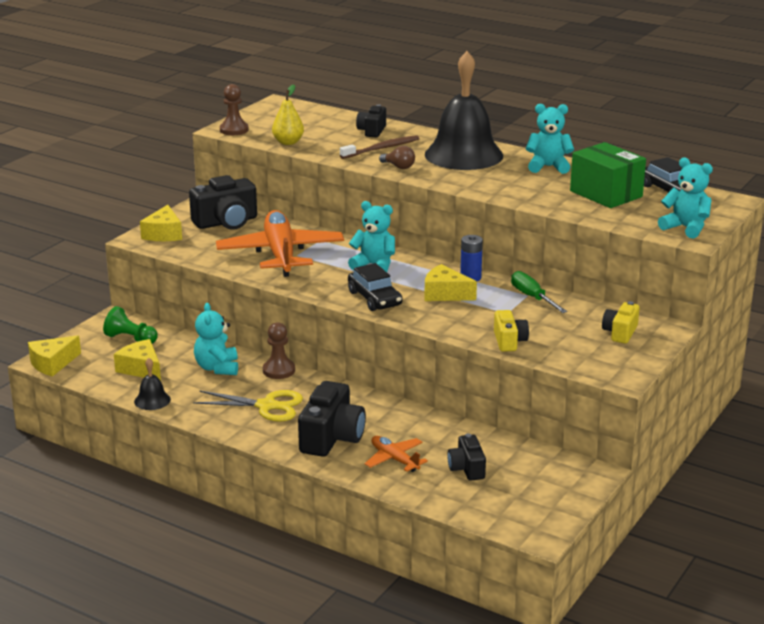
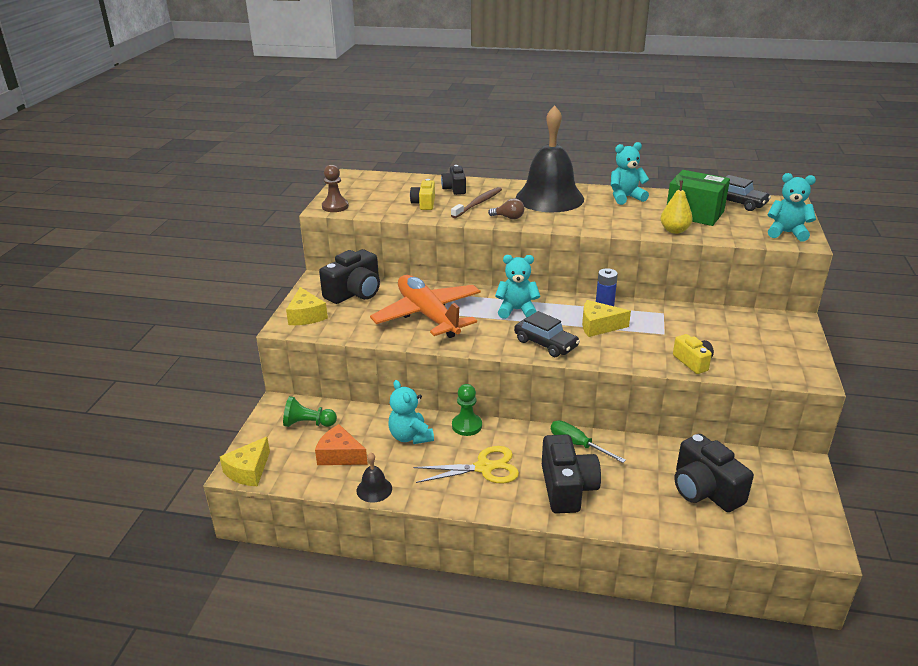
camera: 20 degrees left, 5 degrees up
(141, 369) = (340, 455): yellow cheese -> orange cheese
(278, 370) = (467, 426): brown pawn -> green pawn
(288, 142) = (393, 210): yellow pear -> yellow pear (674, 230)
(394, 459) = (638, 497): orange plane -> none
(467, 468) = (705, 490): black camera -> black camera, size x1.72
(532, 297) = (669, 314): green screwdriver -> green screwdriver (578, 445)
(620, 333) = (767, 333): yellow camera -> yellow camera (424, 204)

